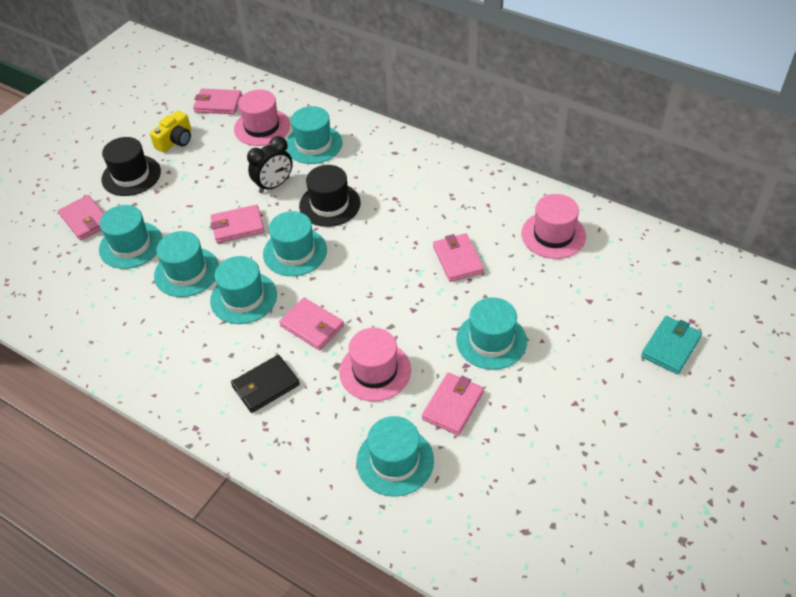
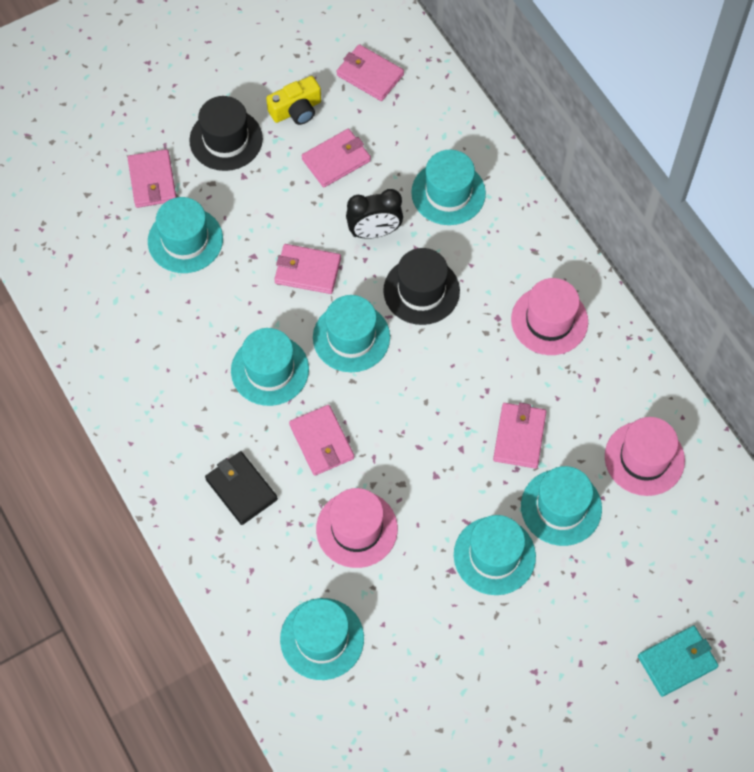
camera: 25 degrees right, 15 degrees up
(186, 272) = (227, 306): turquoise hat -> turquoise hat (561, 507)
(262, 127) = (402, 137): pink hat -> pink hat (549, 320)
(265, 386) = (241, 489): black wallet -> black wallet turned 60 degrees clockwise
(453, 405) = (411, 609): pink wallet -> pink wallet (336, 160)

